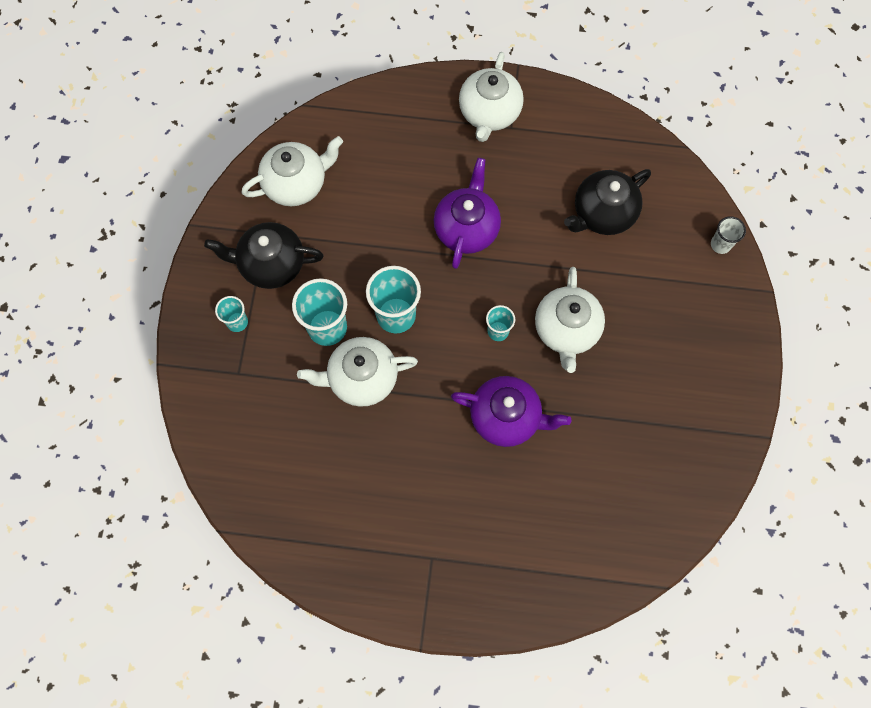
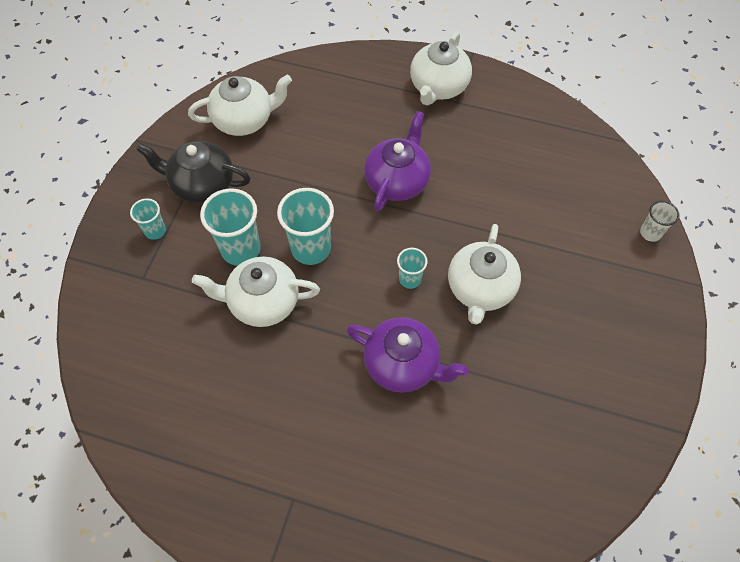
camera: 10 degrees right, 10 degrees down
(602, 213) = (534, 187): black teapot -> none

